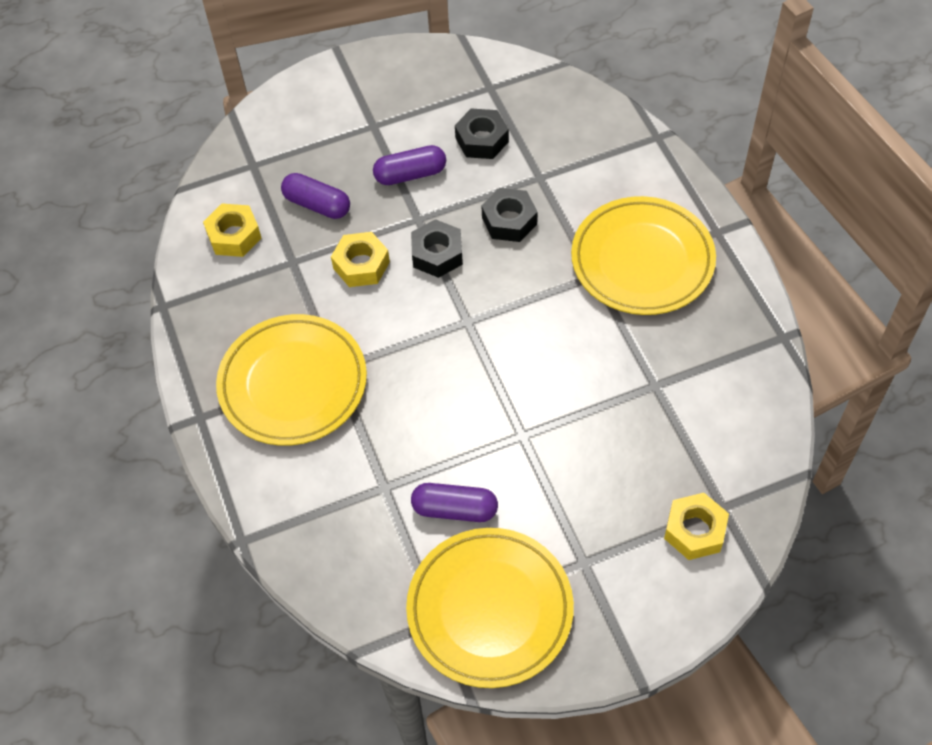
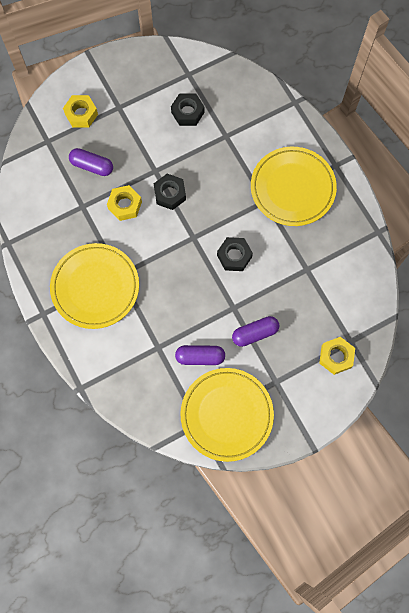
camera: 10 degrees left, 15 degrees up
(234, 236) = (44, 192): yellow nut -> yellow nut (81, 114)
(410, 174) = (146, 140): purple capsule -> purple capsule (255, 333)
(509, 221) = (210, 168): black nut -> black nut (234, 256)

